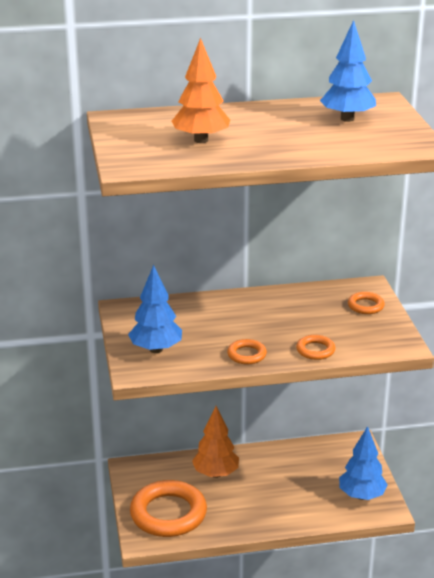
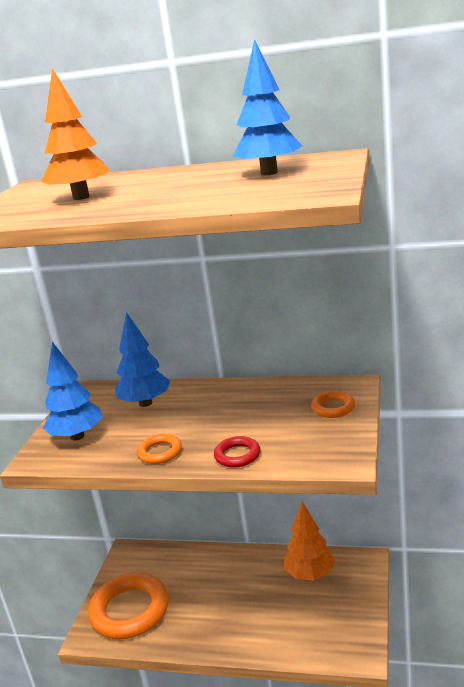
camera: 25 degrees right, 5 degrees down
(215, 474) = (201, 573): orange tree -> orange tree (310, 574)
(315, 350) = (237, 455): orange ring -> red ring
(361, 495) = (339, 629): blue tree -> blue tree (145, 403)

